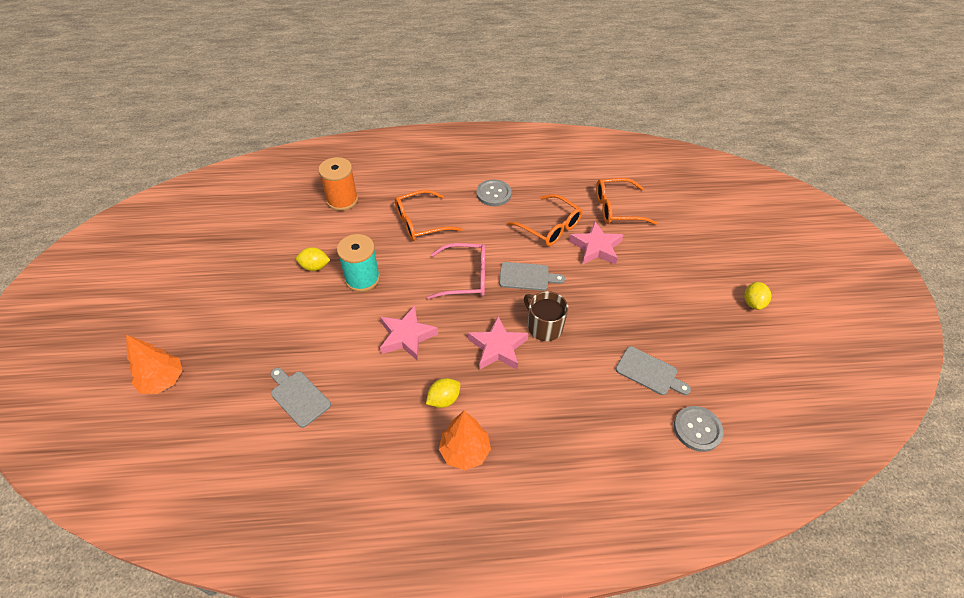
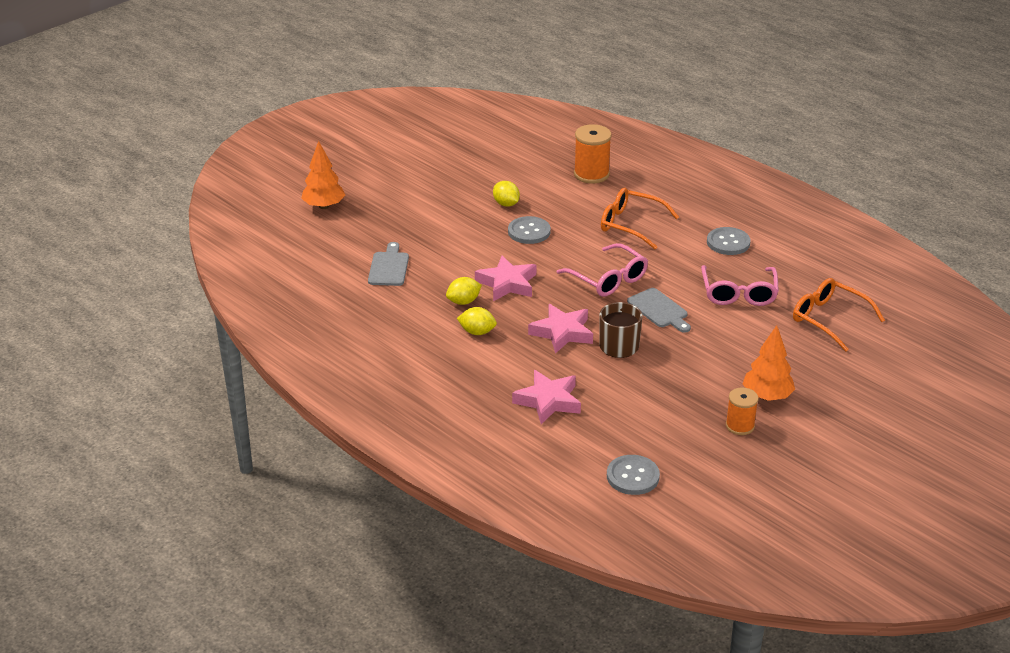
camera: 50 degrees right, 15 degrees down
(362, 278) = (529, 231): turquoise spool -> grey button
(465, 451) = (447, 365): orange tree -> orange tree (767, 396)
(550, 227) = (739, 293): orange glasses -> pink glasses
(596, 247) = (756, 331): pink star -> pink star (548, 401)
(649, 372) = (655, 424): grey cutting board -> none
(687, 328) = (740, 426): none -> orange spool
(753, 303) = (836, 455): yellow lemon -> yellow lemon (463, 302)

